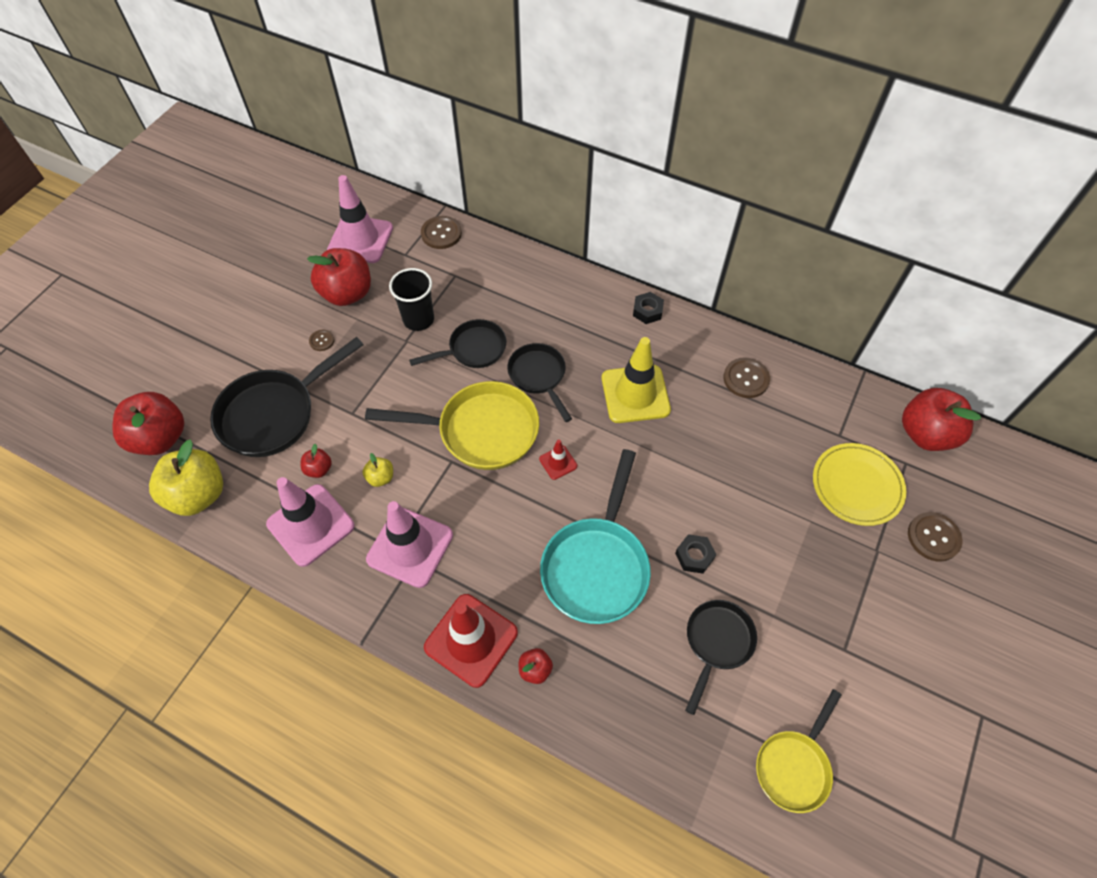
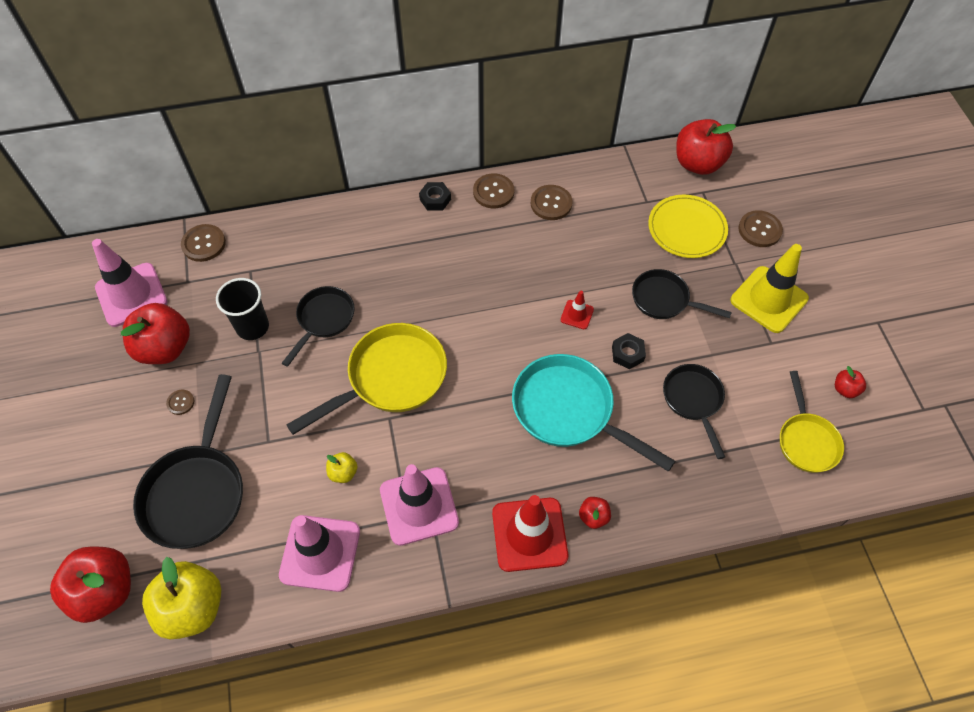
camera: 40 degrees left, 0 degrees up
(319, 469) = (283, 505): red apple -> red apple (845, 389)
(539, 376) = (397, 305): black pan -> black pan (664, 300)
(558, 462) = (473, 359): red traffic cone -> red traffic cone (577, 314)
(597, 566) = (569, 411): turquoise pan -> turquoise pan turned 150 degrees clockwise
(635, 394) = (483, 268): yellow traffic cone -> yellow traffic cone (769, 299)
(703, 336) = (493, 192): none -> brown button

